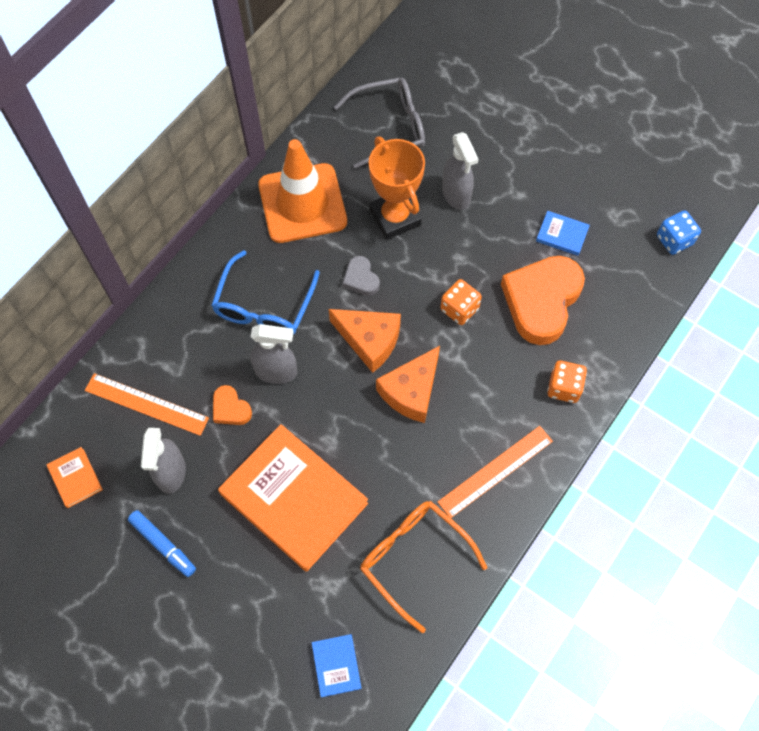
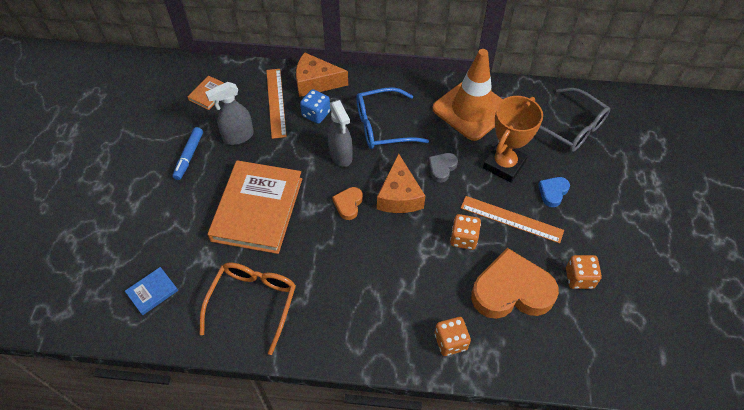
camera: 60 degrees right, 10 degrees down
(230, 408) = (299, 144): orange heart -> orange heart (348, 204)
(411, 391) = (378, 239): orange cheese -> orange cheese (316, 82)
(456, 195) = (553, 192): grey spray bottle -> blue heart
(495, 471) = (351, 325): orange ruler -> orange ruler (511, 219)
(562, 235) = (579, 278): blue book -> orange dice
(674, 240) = (645, 366): blue dice -> blue dice (316, 114)

